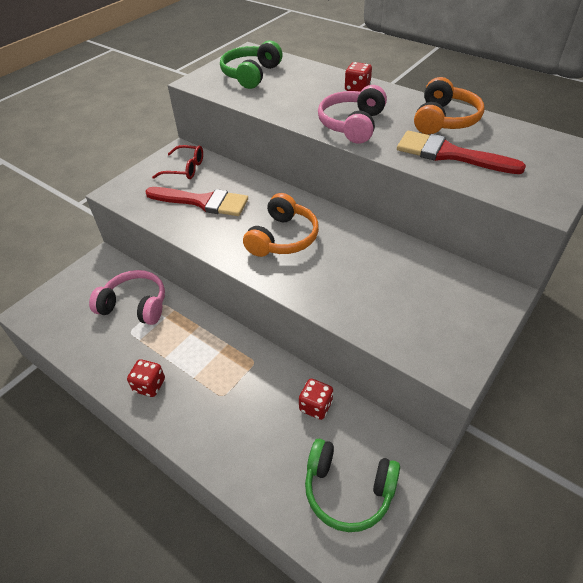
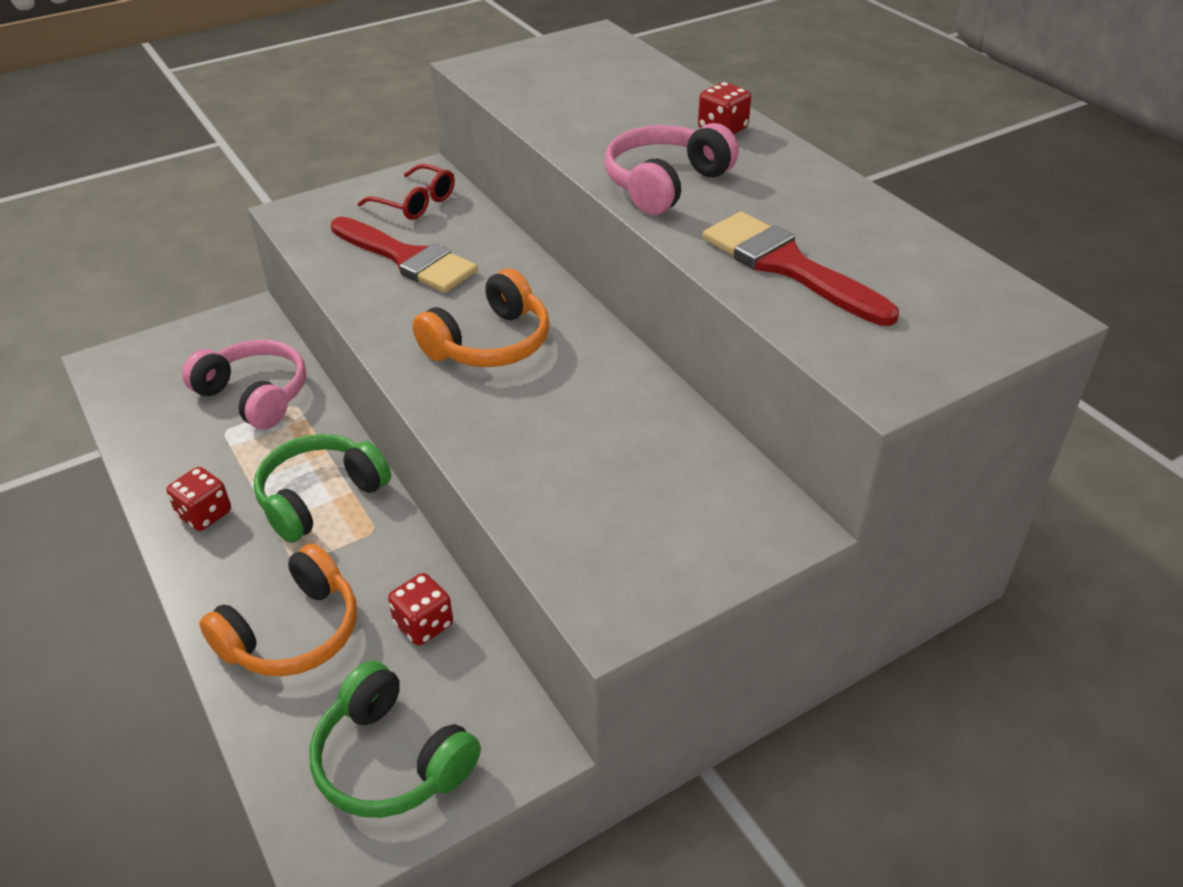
camera: 20 degrees right, 5 degrees down
(251, 74) = (568, 72): green headphones -> green headphones (320, 497)
(444, 120) = (828, 210): orange headphones -> orange headphones (293, 632)

